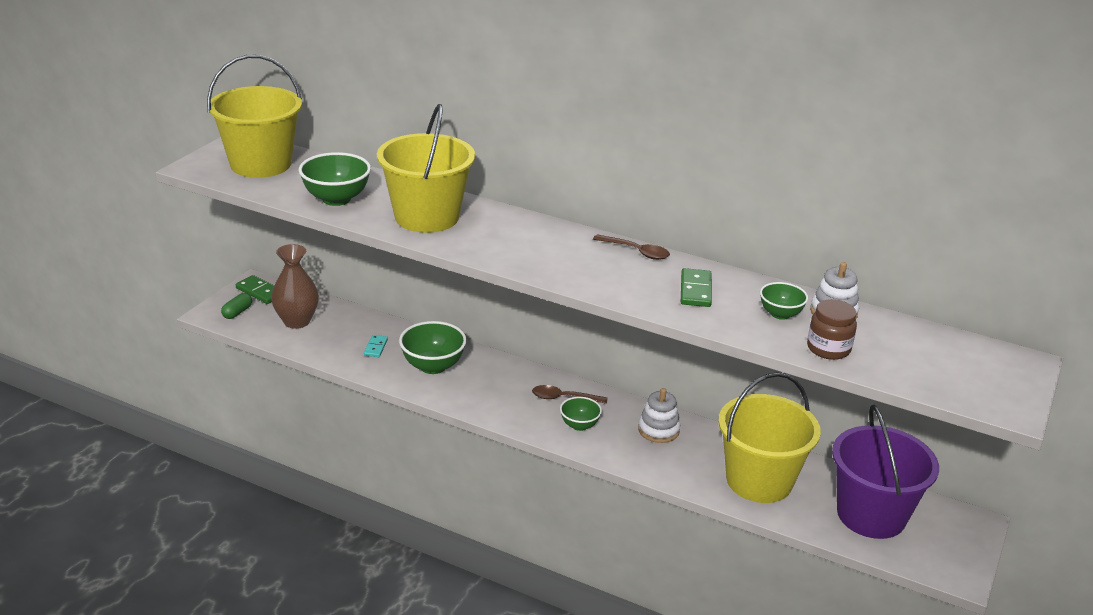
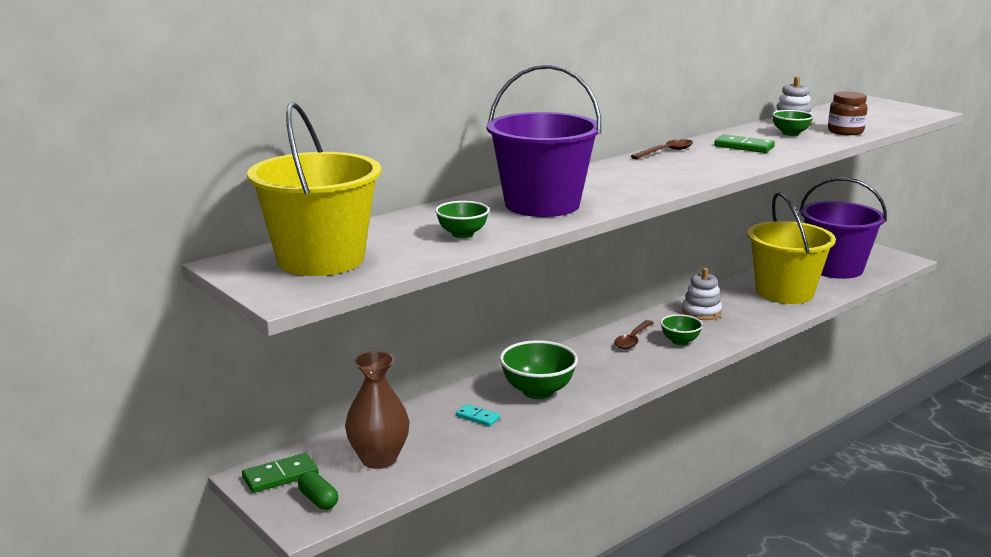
camera: 65 degrees left, 10 degrees down
(336, 199) = (462, 234): green bowl -> green bowl, size x0.59
(426, 217) = (542, 204): yellow bucket -> purple bucket

